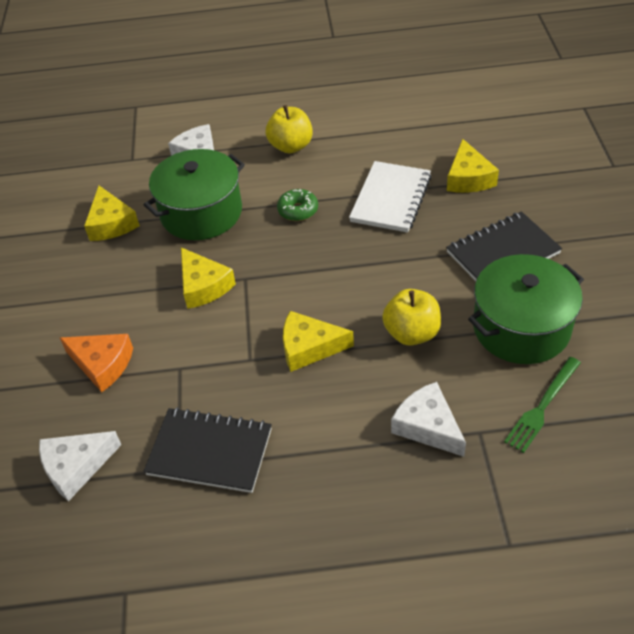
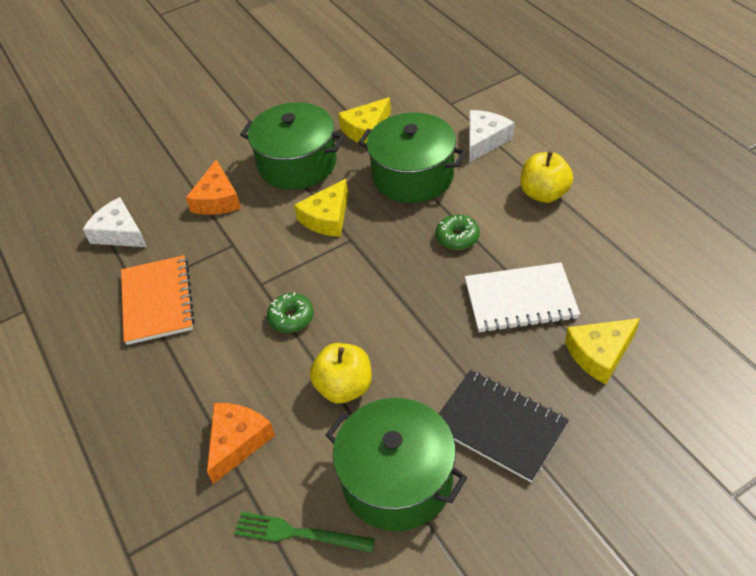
camera: 65 degrees right, 0 degrees up
(110, 286) = (297, 164): none -> green pot
(210, 452) = (157, 301): black notebook -> orange notebook
(309, 347) = (291, 318): yellow cheese -> green donut
(427, 426) = (237, 442): white cheese -> orange cheese

